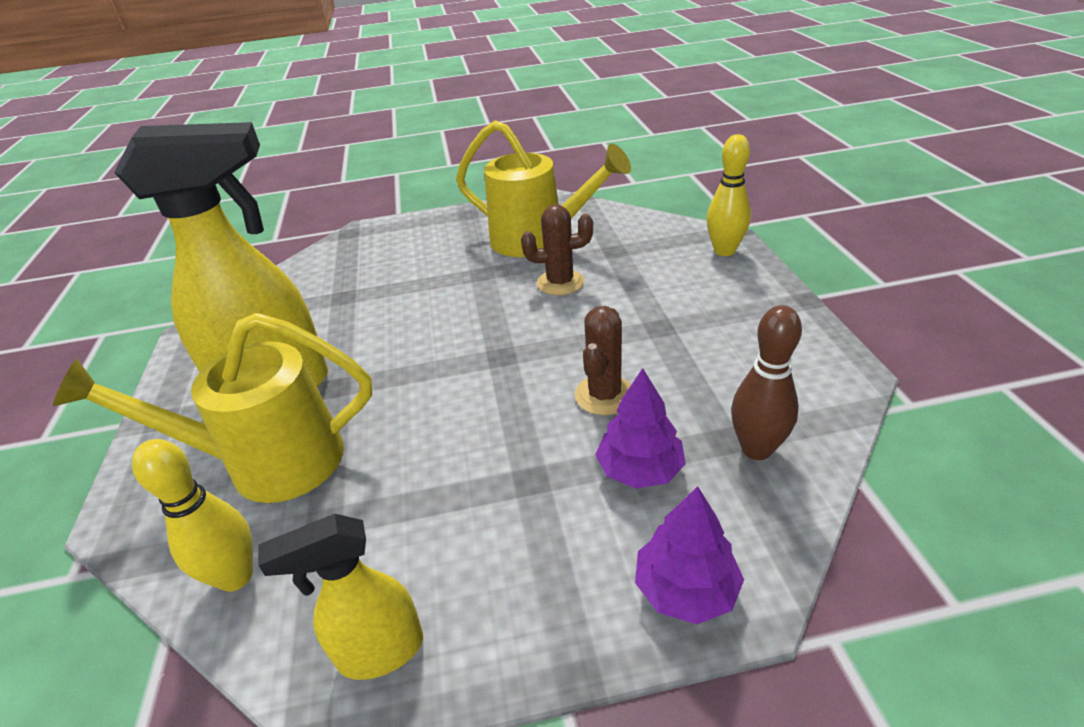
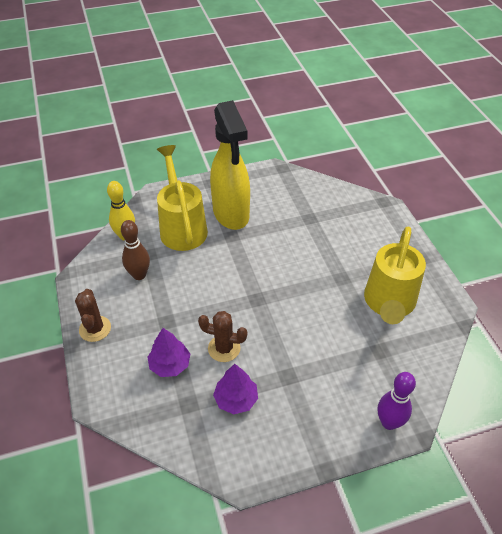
camera: 80 degrees right, 10 degrees up
(379, 651) = (90, 285): yellow spray bottle -> none
(560, 282) = (334, 320): brown cactus -> brown cactus (95, 329)
(686, 589) = (103, 381): purple tree -> purple tree (236, 399)
(724, 251) = (389, 422): yellow bowling pin -> purple bowling pin
(756, 449) = (181, 417): brown bowling pin -> brown bowling pin (139, 275)

